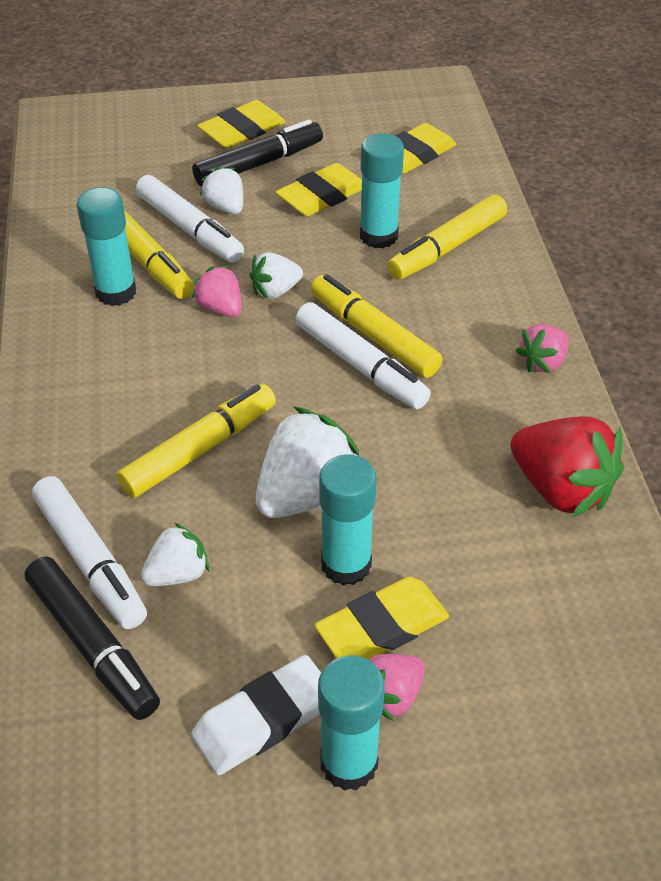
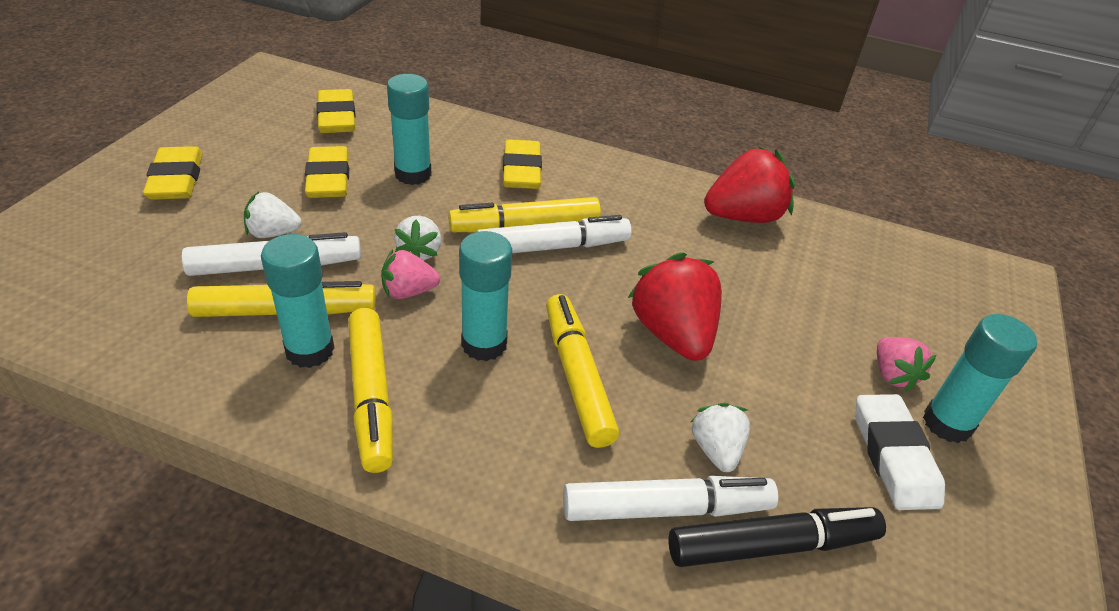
camera: 65 degrees left, 5 degrees down
(259, 164) = (238, 191): black marker -> none
(308, 494) = (673, 334): white strawberry -> red strawberry
(346, 564) = (758, 344): turquoise glue stick -> turquoise glue stick (484, 344)
(382, 627) = (828, 352): yellow eraser -> yellow eraser (522, 170)
(447, 248) = (463, 152): yellow marker -> yellow marker (371, 396)
(542, 362) = (621, 169): pink strawberry -> none

